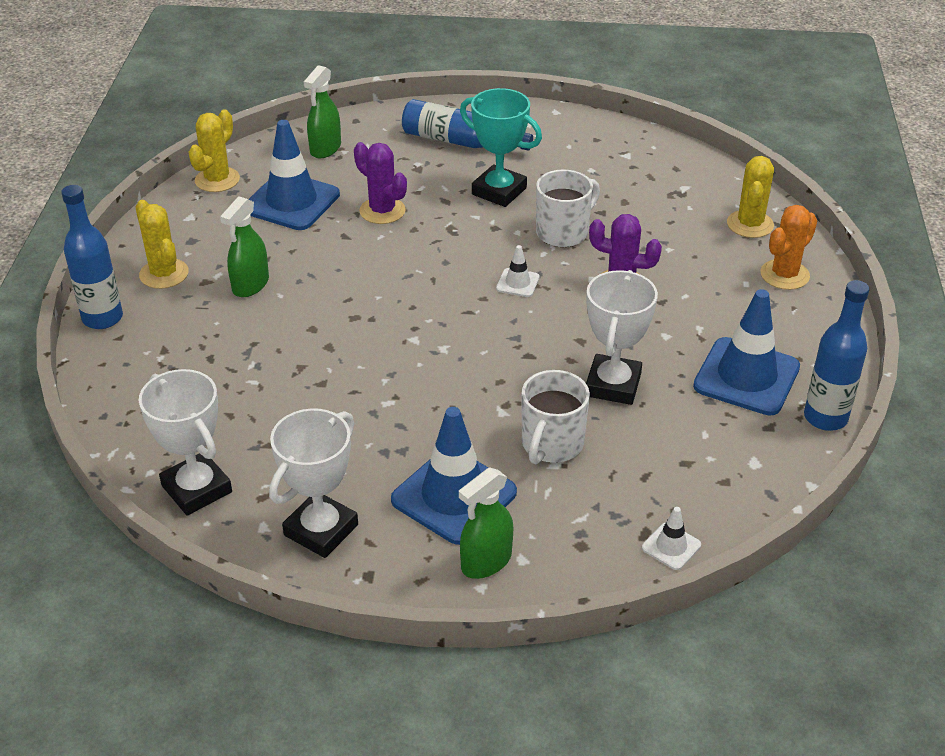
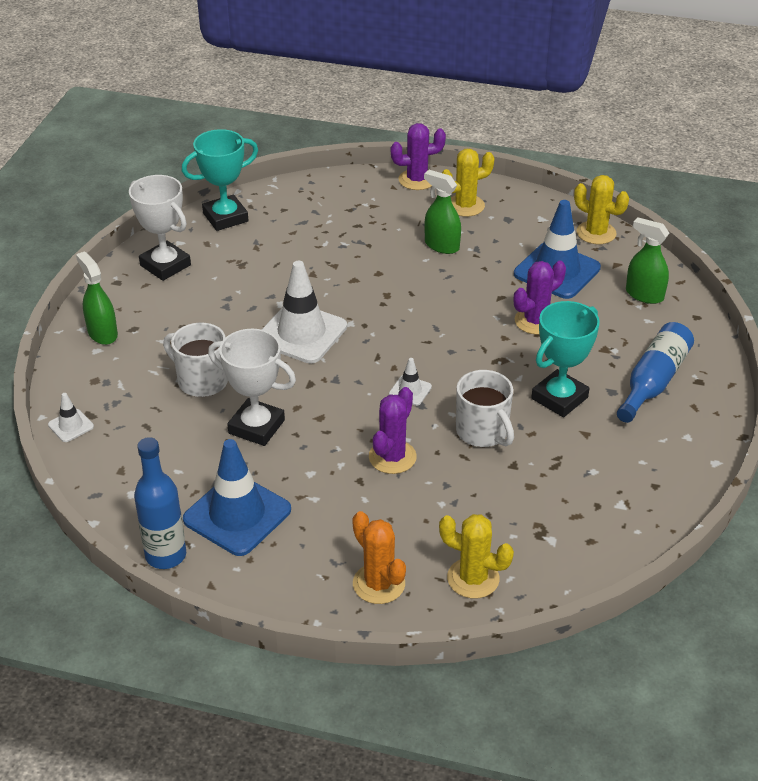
camera: 100 degrees right, 0 degrees up
(102, 318) = (417, 180): blue bottle -> purple cactus
(196, 489) = (225, 217): white trophy -> turquoise trophy
(441, 375) = (301, 333): none -> white traffic cone
(454, 496) = (169, 325): blue traffic cone -> none

